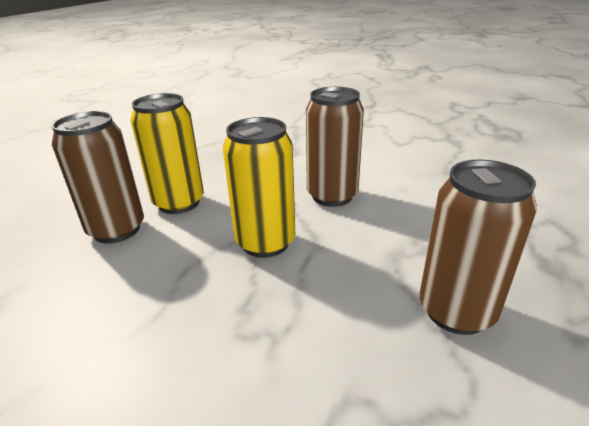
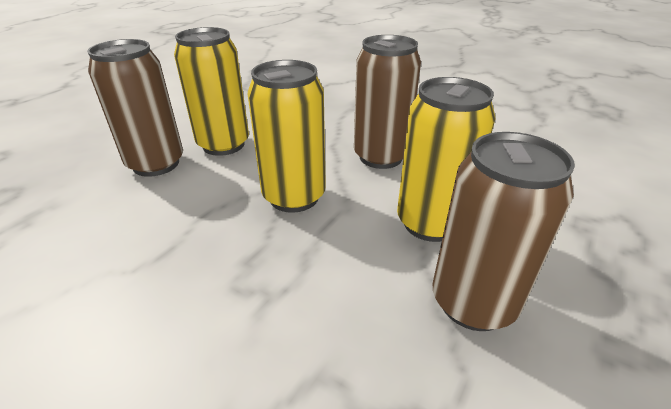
camera: 10 degrees right, 5 degrees up
(396, 249) = (430, 223): none -> yellow can

